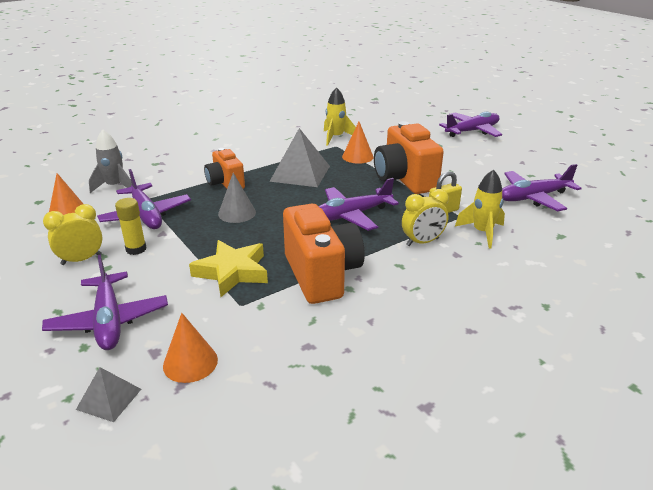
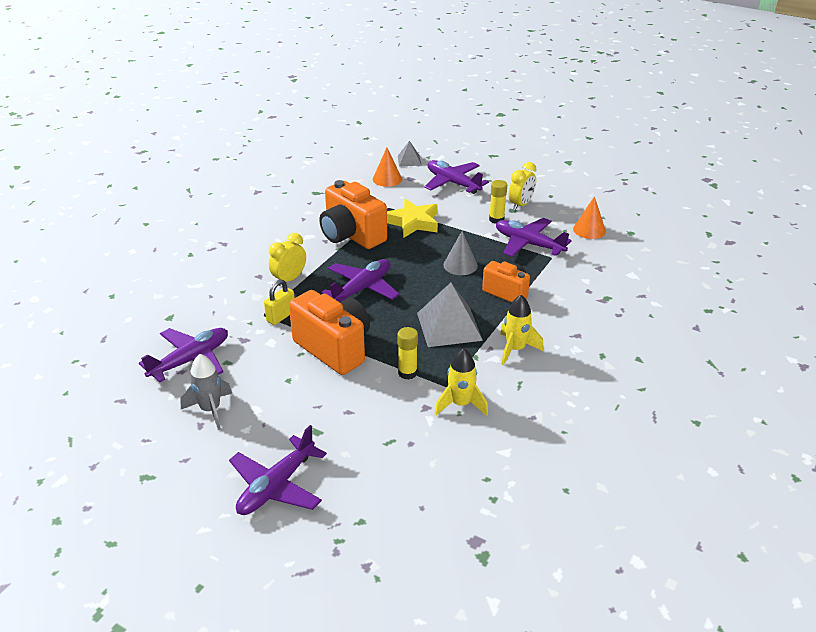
camera: 155 degrees right, 5 degrees up
(115, 187) = (597, 261): grey rocket -> grey rocket (210, 410)
(357, 156) = (407, 373): orange cone -> yellow glue stick
(482, 232) = (240, 302): yellow rocket -> yellow rocket (515, 349)

